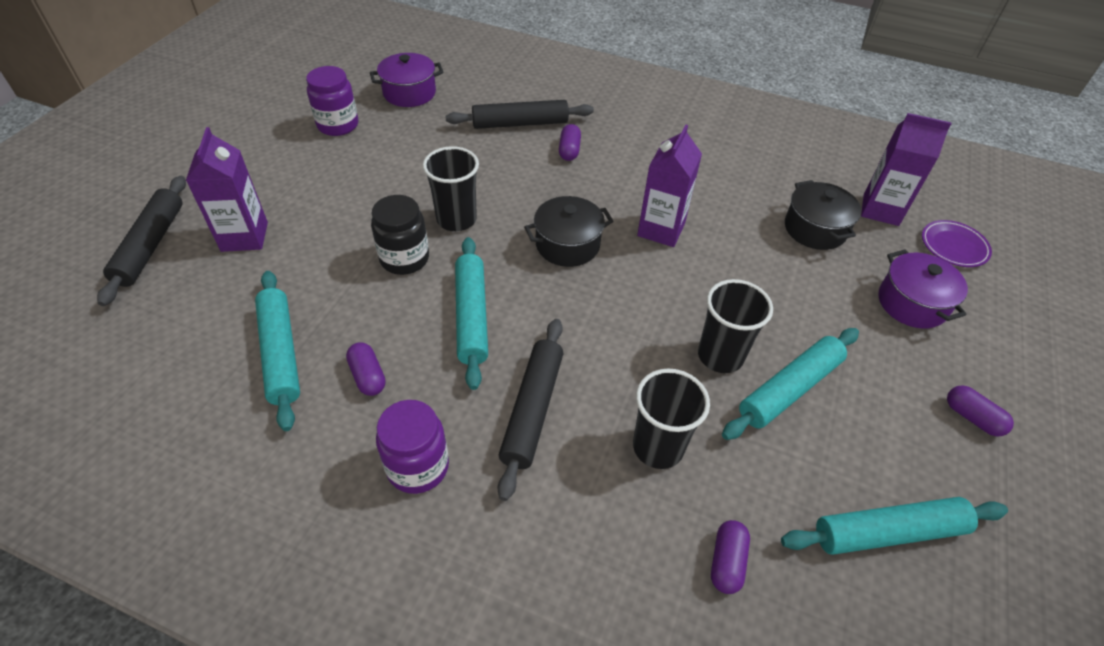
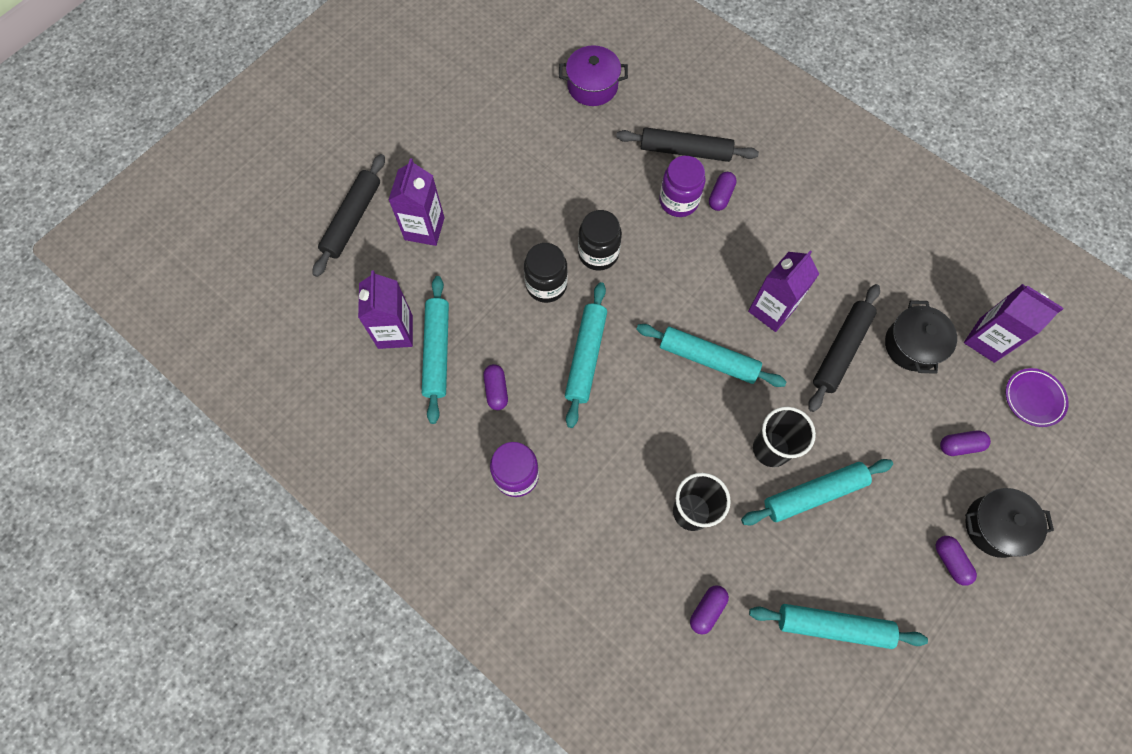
camera: 20 degrees right, 20 degrees up
(220, 344) = (395, 331): none -> purple carton
(338, 125) = (520, 115): purple jar -> purple jar (678, 201)
(456, 219) = (598, 253): black cup -> black jar
(533, 410) = (609, 454): black rolling pin -> black rolling pin (841, 350)
(567, 244) = (684, 305): black pot -> black pot (995, 526)
(613, 286) = (708, 358): none -> turquoise rolling pin
(912, 303) = (960, 445): purple pot -> purple capsule

